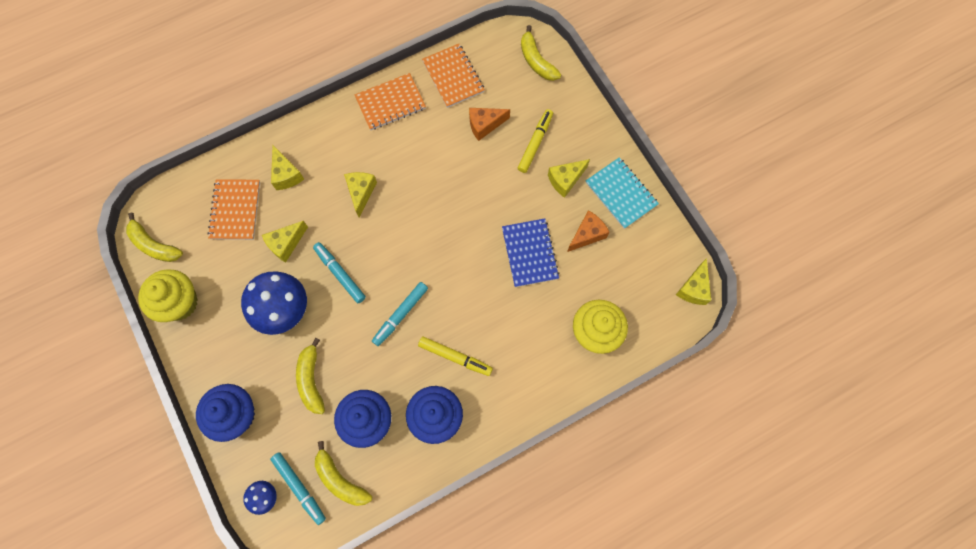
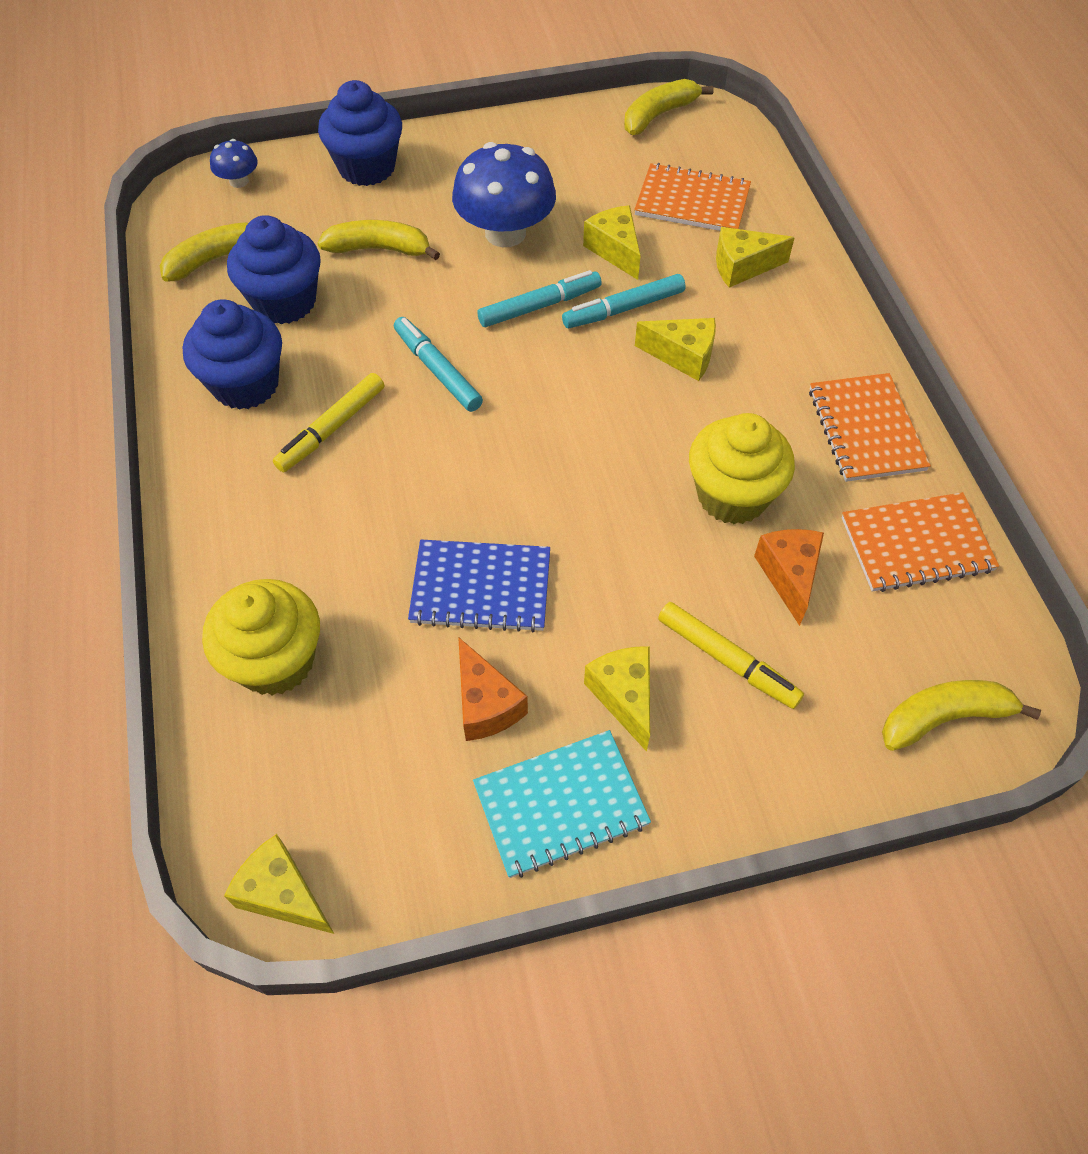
camera: 105 degrees right, 15 degrees down
(179, 303) = (558, 131): yellow cupcake -> yellow cupcake (732, 495)
(299, 488) = (230, 216): turquoise marker -> turquoise marker (623, 309)

